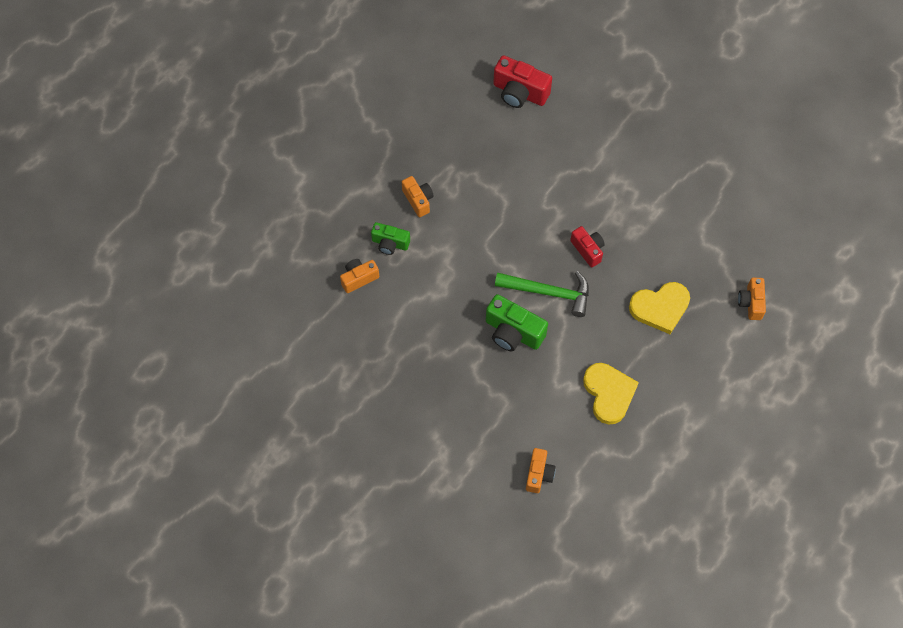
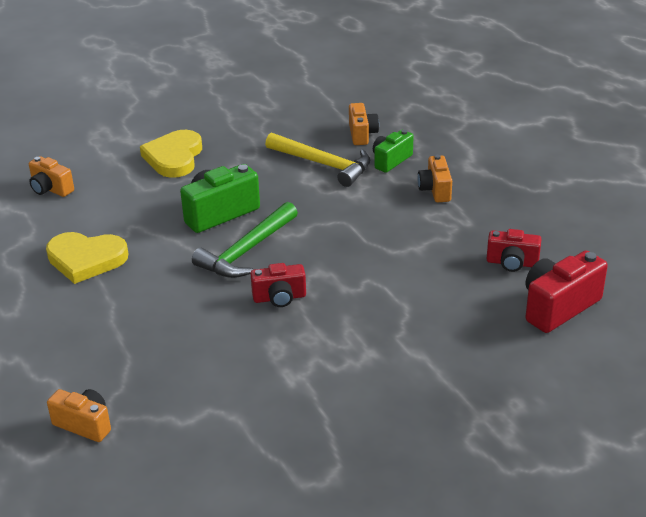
camera: 115 degrees right, 30 degrees down
(416, 289) = (323, 164): none -> yellow hammer
(418, 200) = (435, 190): orange camera -> orange camera turned 90 degrees clockwise
(485, 129) = (512, 263): none -> red camera
(660, 308) = (152, 334): yellow heart -> yellow heart (174, 157)

